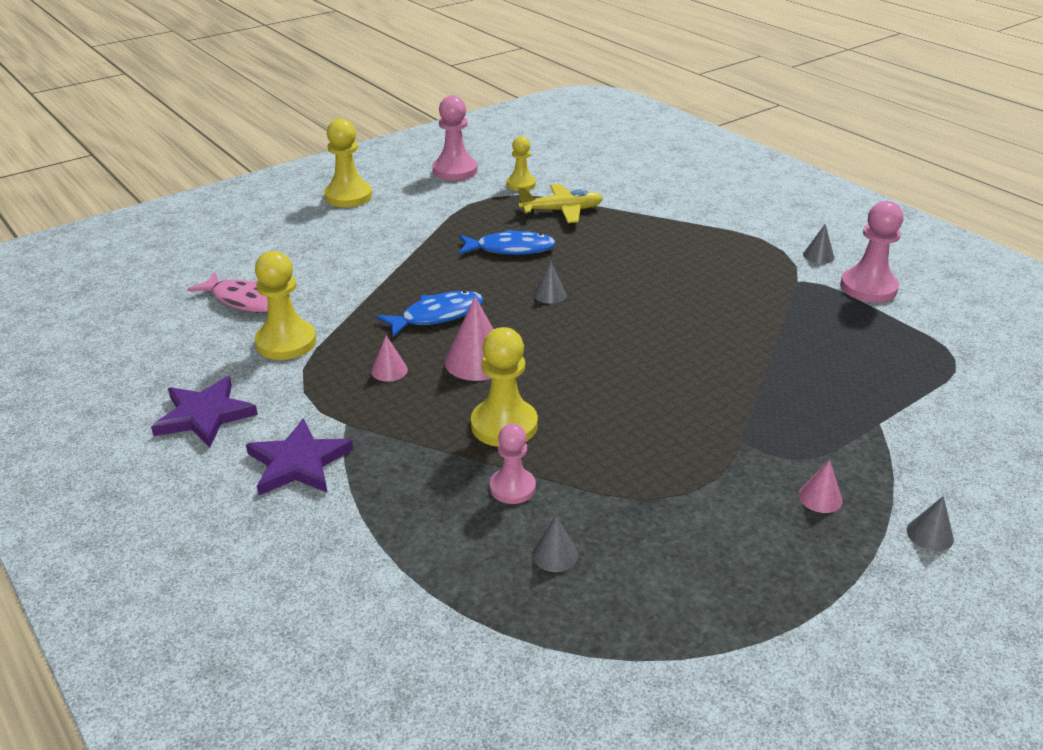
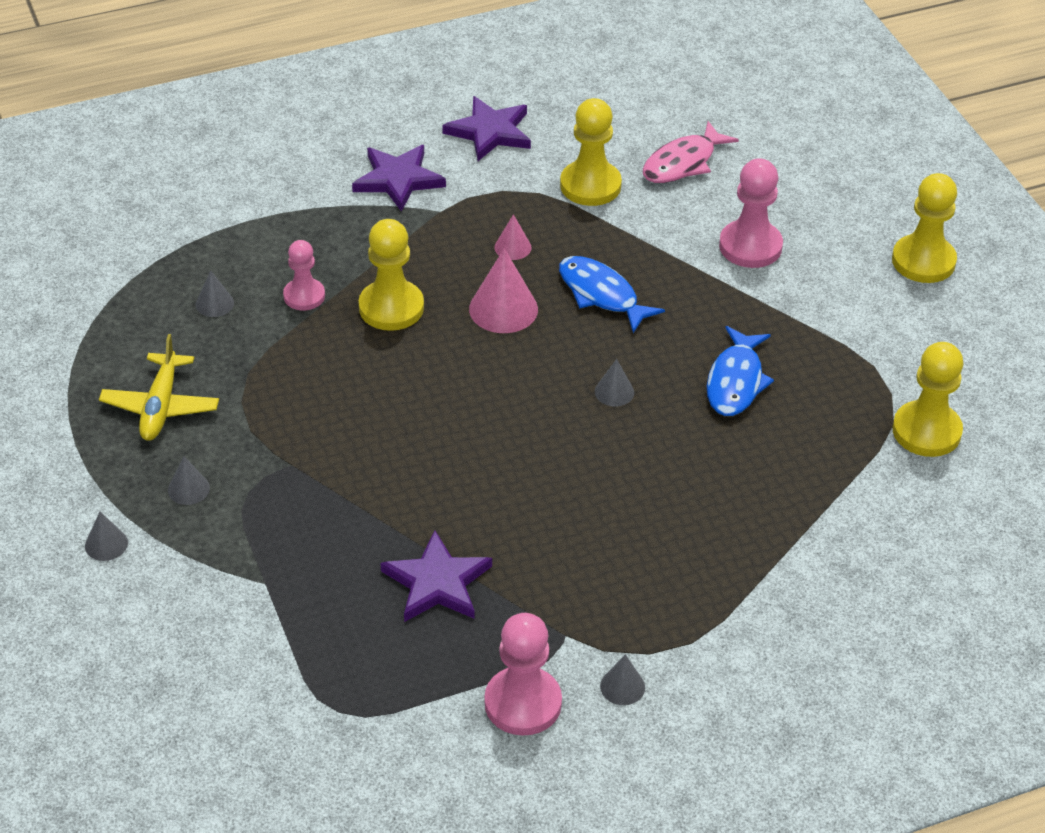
camera: 105 degrees right, 10 degrees up
(437, 316) = (601, 294): blue fish -> blue fish turned 150 degrees clockwise
(455, 171) = (987, 372): pink pawn -> pink pawn (750, 246)
(521, 184) = (926, 431): yellow pawn -> yellow pawn, size x1.56
(561, 211) = (831, 454): yellow plane -> yellow plane (160, 406)
(801, 339) = (437, 582): none -> purple star
(820, 497) = (188, 489): pink cone -> grey cone

